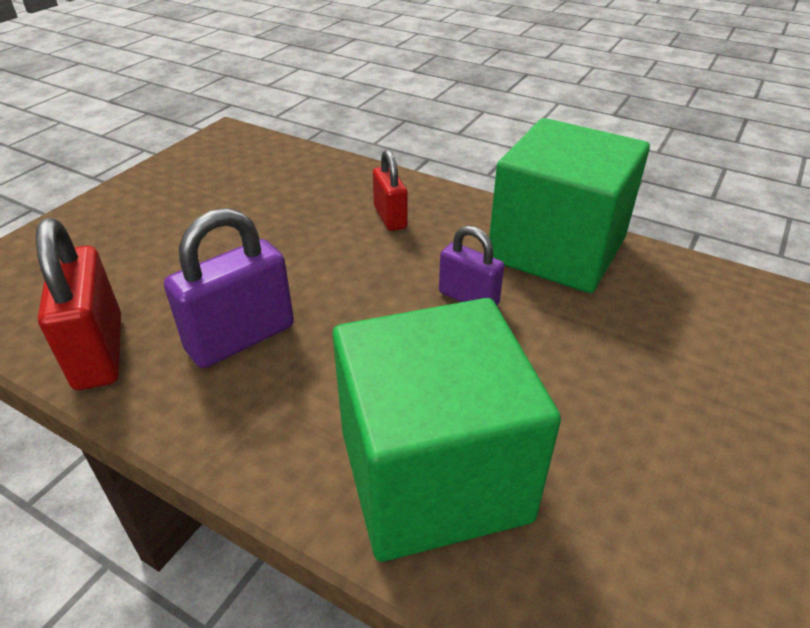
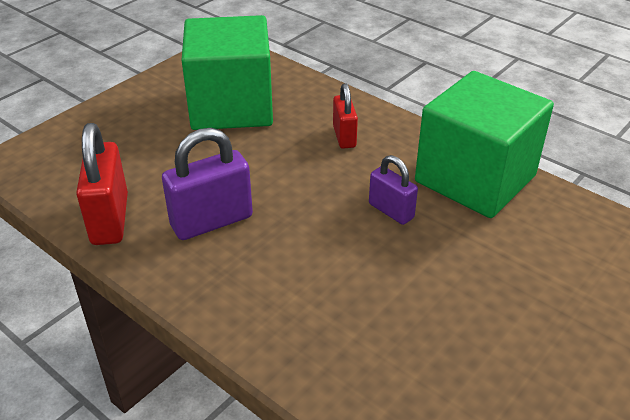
camera: 10 degrees right, 0 degrees up
(433, 475) = (332, 335): green cube -> green cube (231, 106)

